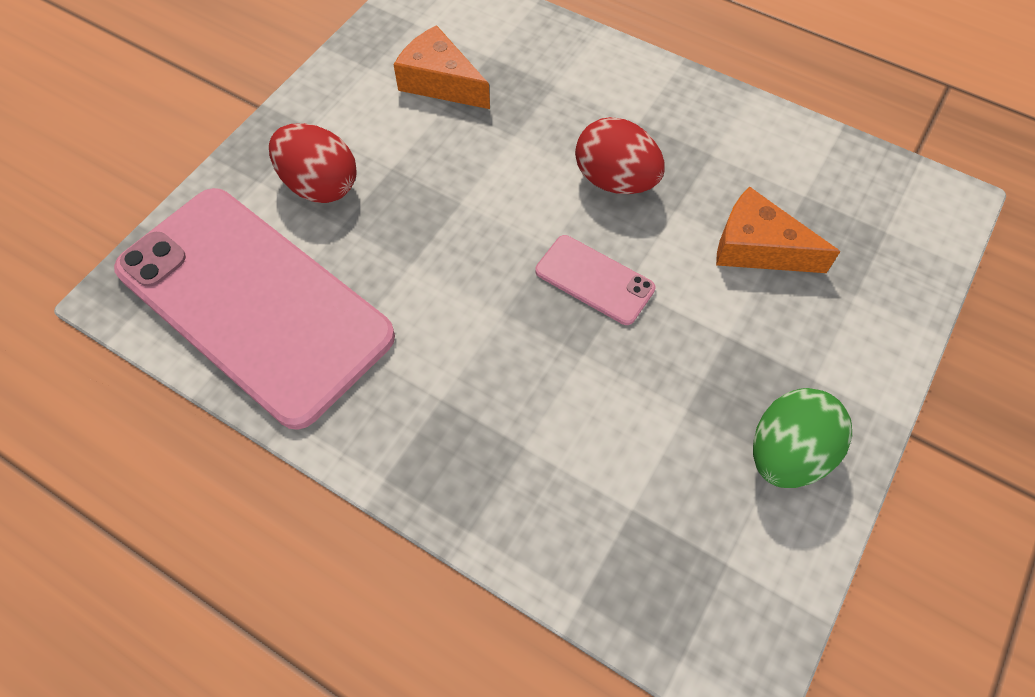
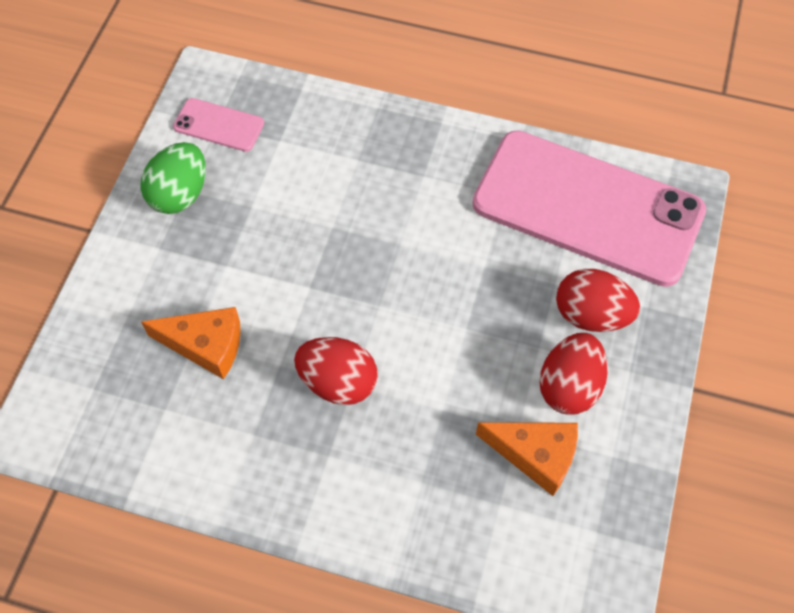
camera: 165 degrees right, 0 degrees up
(379, 128) = (569, 386): none -> red egg
(594, 280) = (336, 285): pink phone -> pink phone (219, 125)

